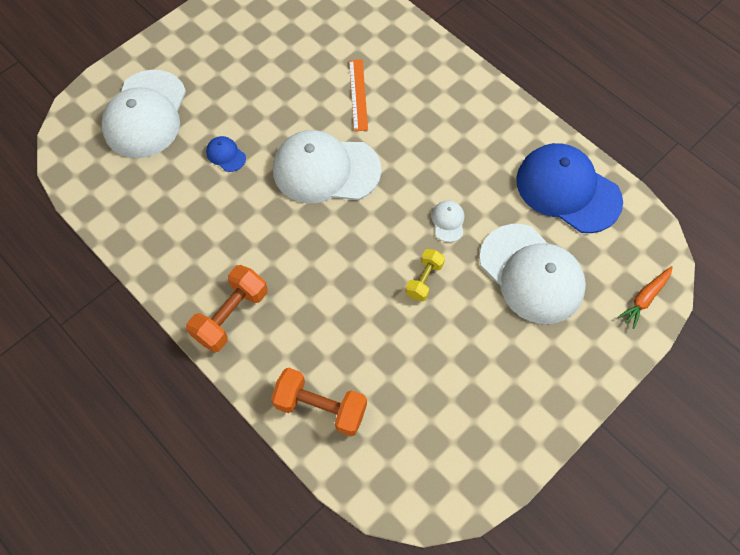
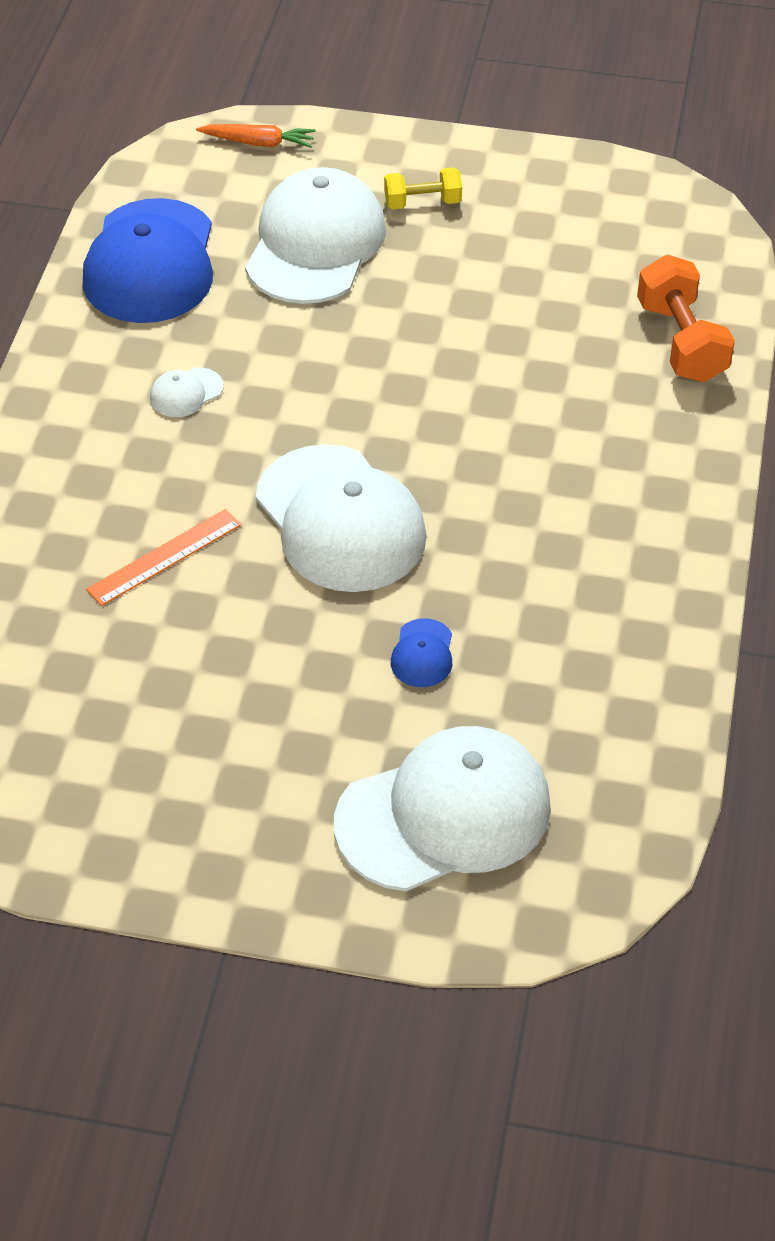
camera: 125 degrees left, 15 degrees down
(231, 315) = (660, 490): orange dumbbell -> none
(424, 280) = (419, 334): yellow dumbbell -> yellow dumbbell (422, 203)
(448, 221) = (308, 351): white cap -> white cap (186, 393)

